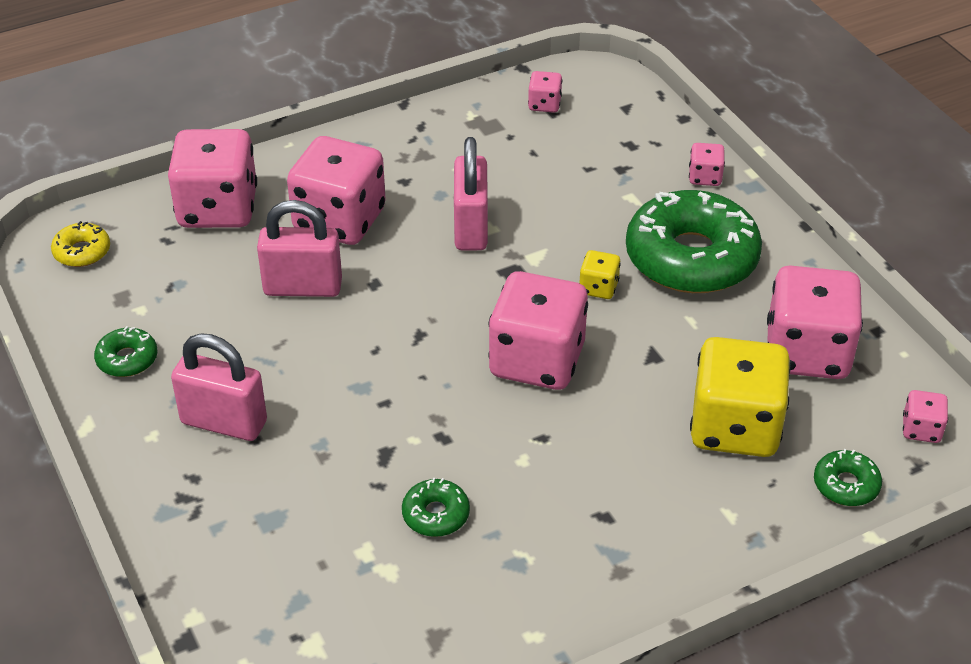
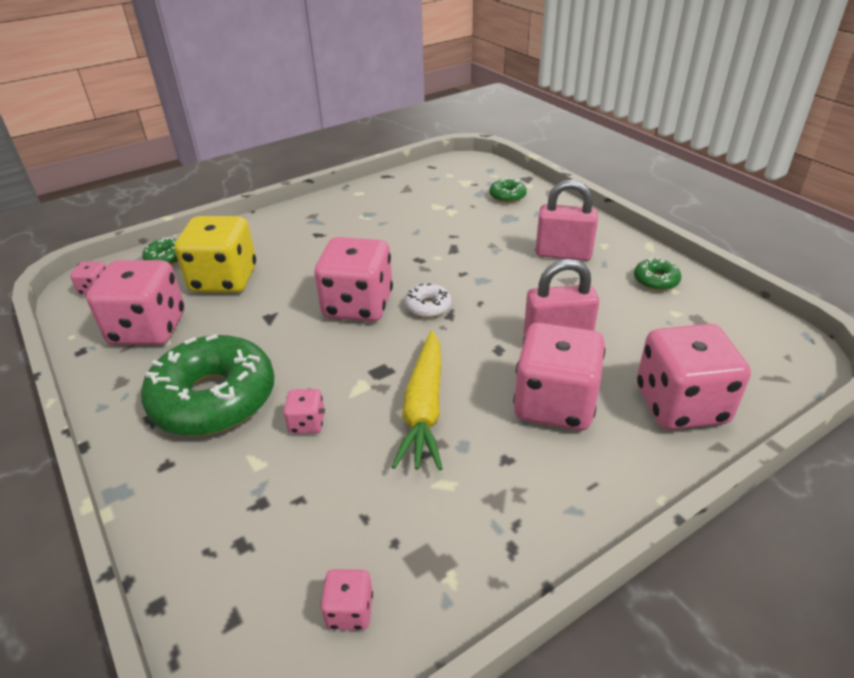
camera: 175 degrees right, 5 degrees down
(82, 252) = (767, 351): yellow donut -> none
(436, 514) = (416, 226): green donut -> green donut (507, 196)
(444, 349) = (428, 306): none -> white donut
(470, 228) = (424, 408): pink padlock -> yellow carrot
(598, 288) = (305, 363): yellow dice -> none
(705, 177) = (165, 499): pink dice -> pink dice (307, 423)

